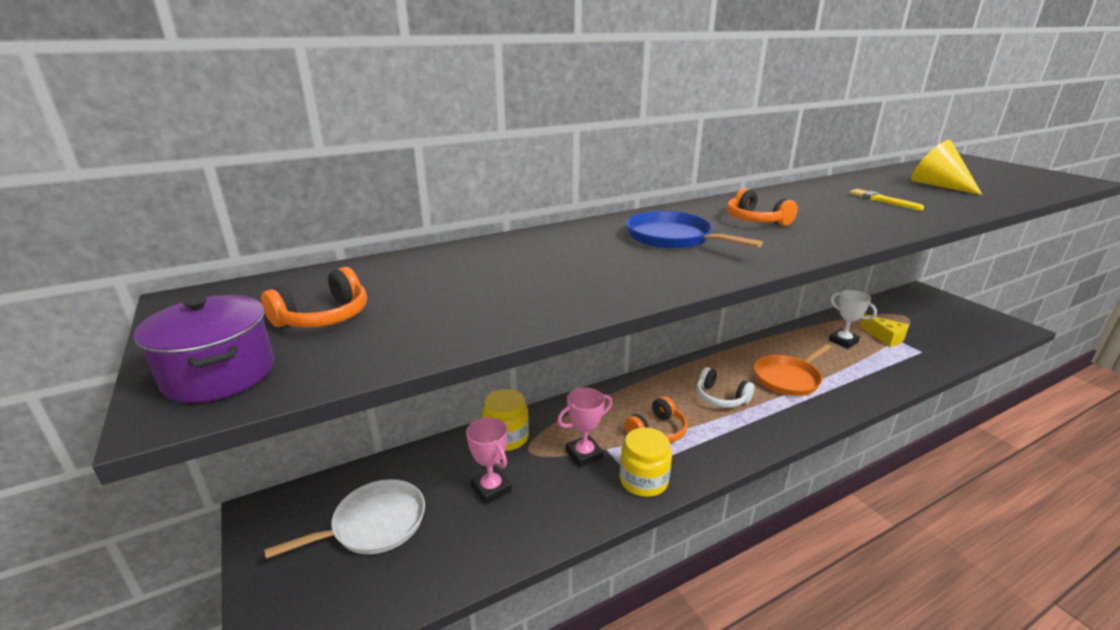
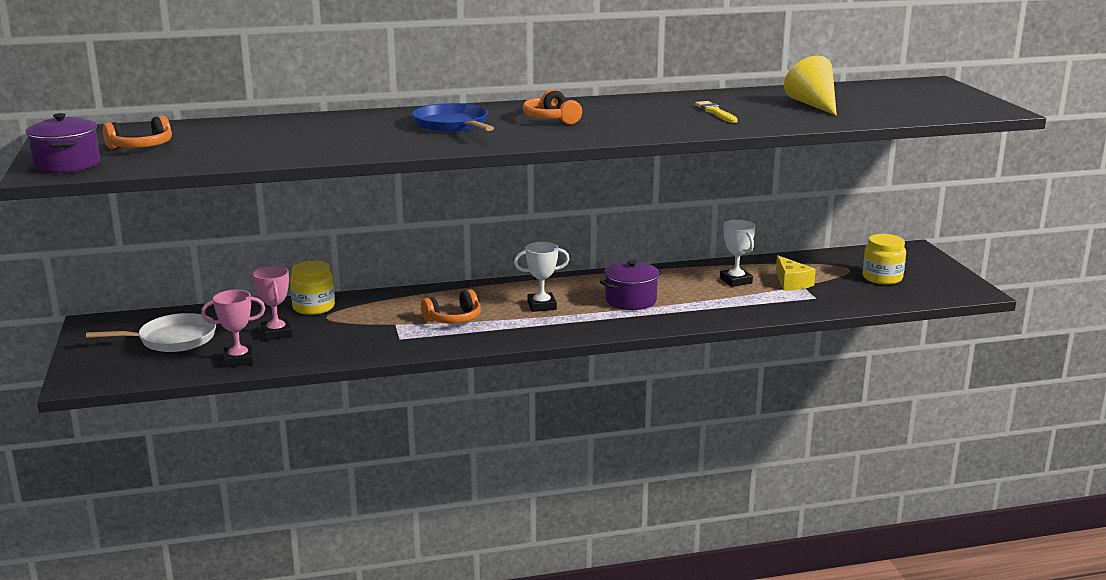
camera: 15 degrees right, 5 degrees down
(584, 454) = (372, 324): pink trophy -> pink trophy (239, 360)
(643, 480) = (408, 344): yellow jar -> yellow jar (882, 278)
(720, 398) = (541, 306): white headphones -> white trophy
(788, 378) = (631, 300): orange pan -> purple pot

